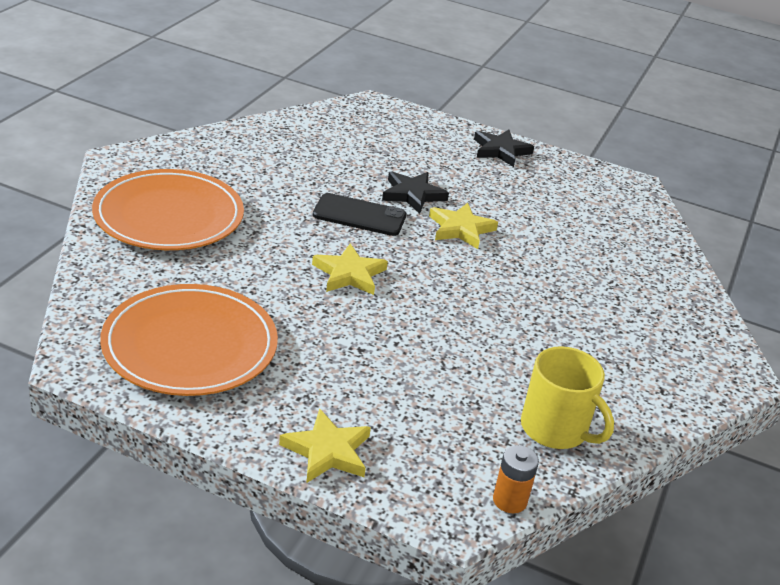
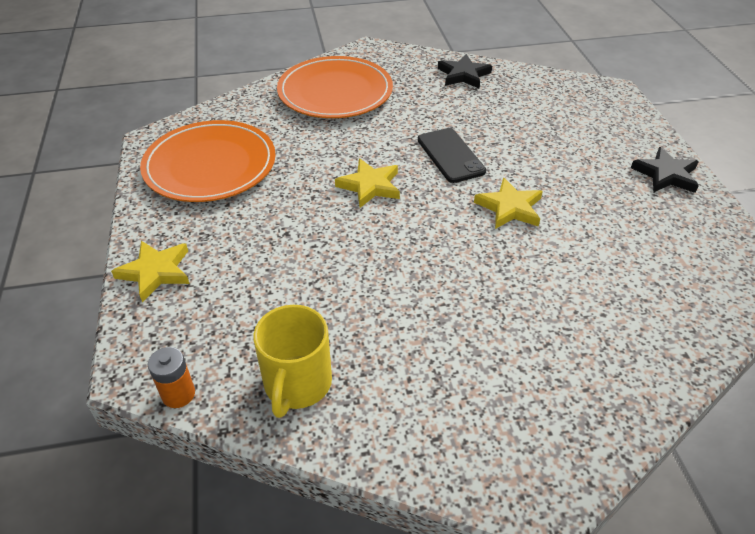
camera: 60 degrees right, 10 degrees up
(413, 195) = (519, 164): black star -> black star (463, 75)

